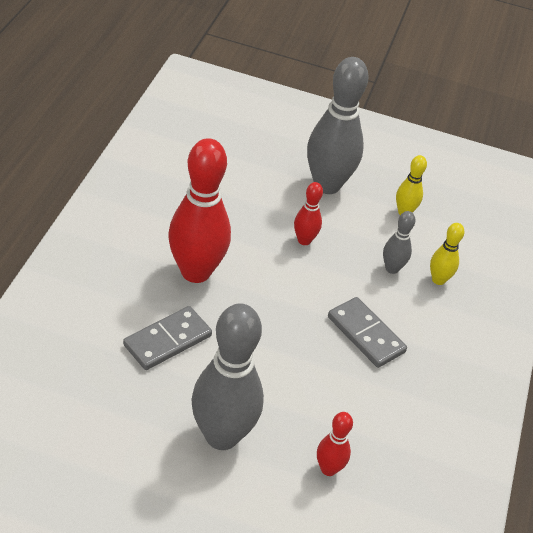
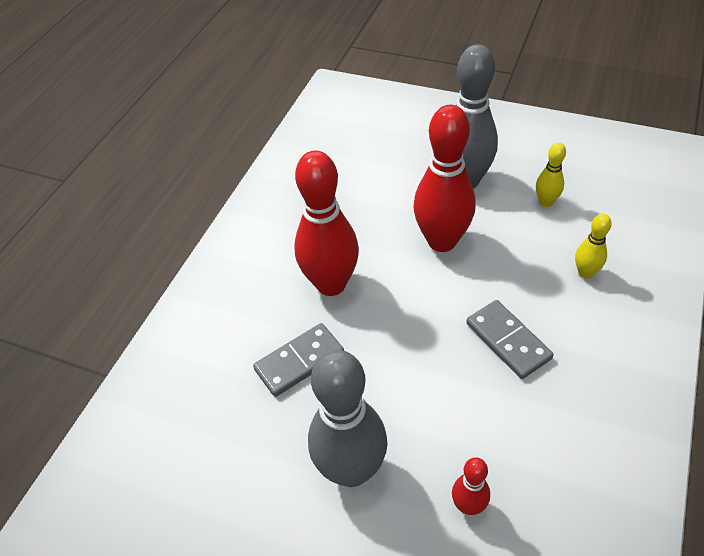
camera: 15 degrees right, 5 degrees up
(304, 240) = (442, 241): red bowling pin -> red bowling pin, size x2.10
(392, 268) = (534, 264): grey bowling pin -> none

